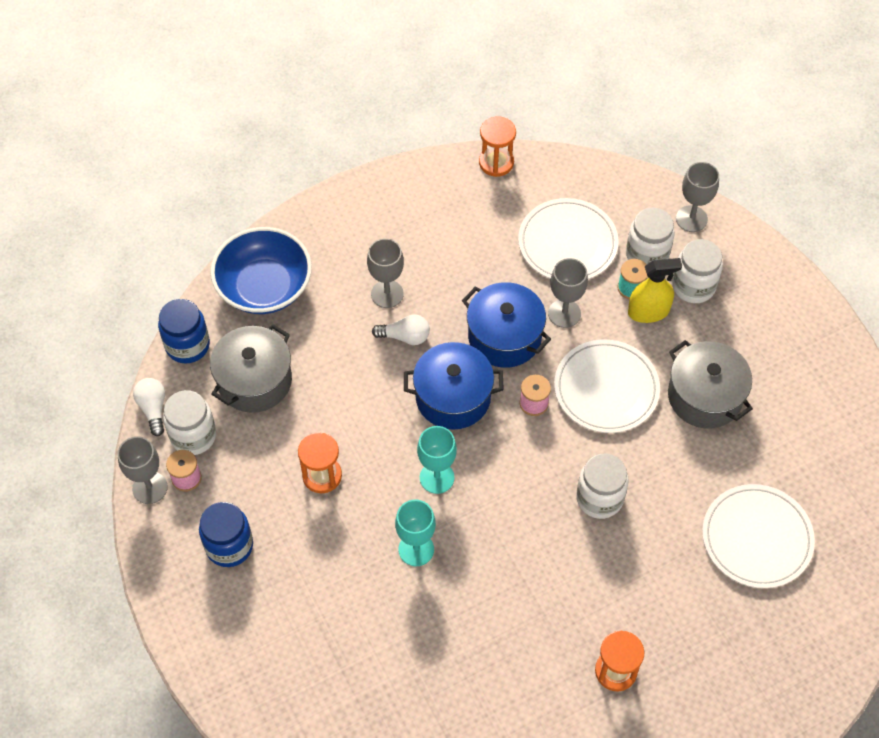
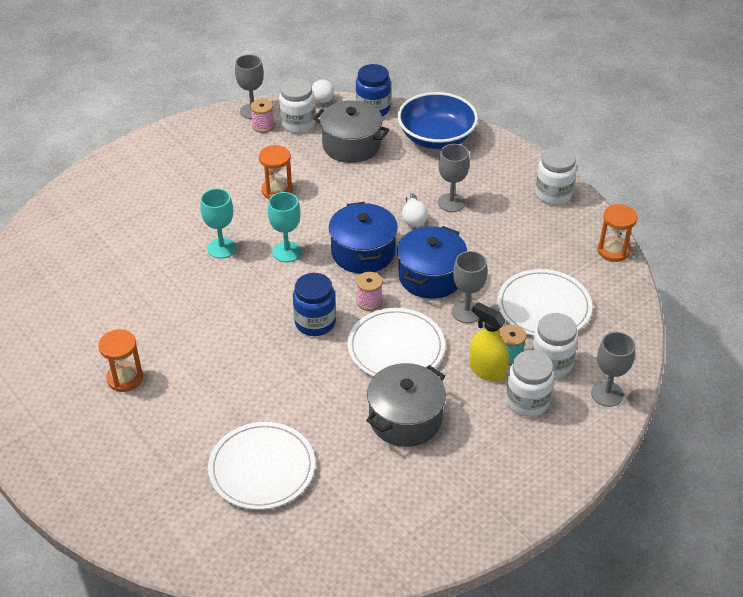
camera: 80 degrees right, 15 degrees down
(229, 546) = (212, 154): blue jar -> blue jar (315, 322)
(599, 498) = (284, 353): white jar -> white jar (553, 194)
(648, 312) = (487, 370): yellow spray bottle -> yellow spray bottle turned 150 degrees clockwise

